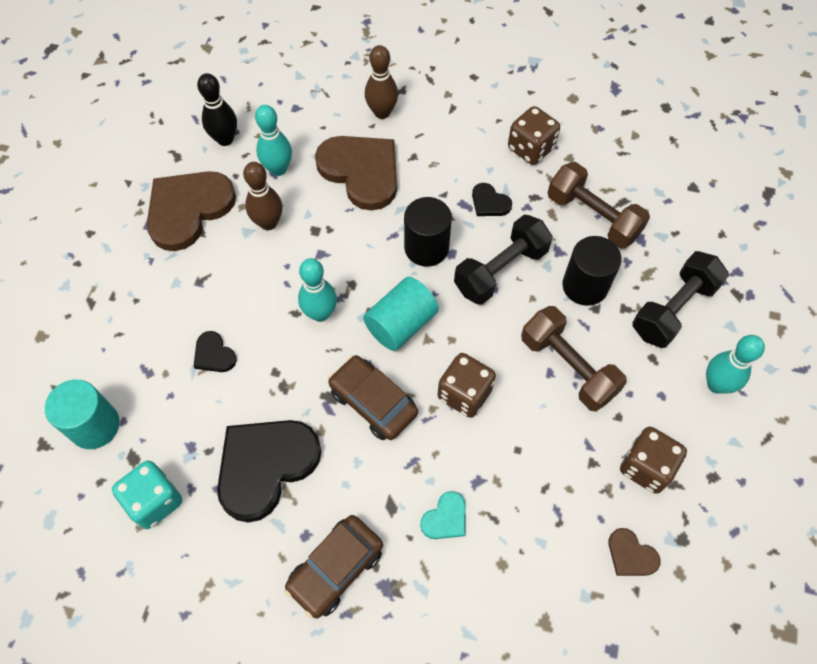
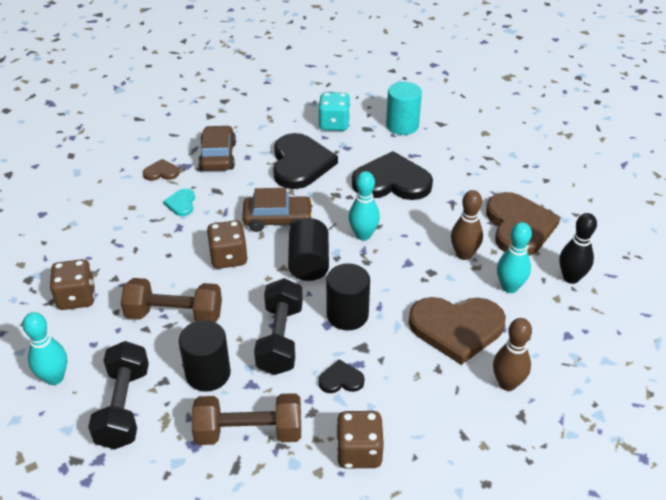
camera: 135 degrees right, 20 degrees down
(214, 354) = (391, 181): black heart -> black heart, size x2.21
(401, 324) = (309, 263): turquoise cylinder -> black cylinder
(631, 555) = (57, 253): brown heart -> brown heart (161, 172)

